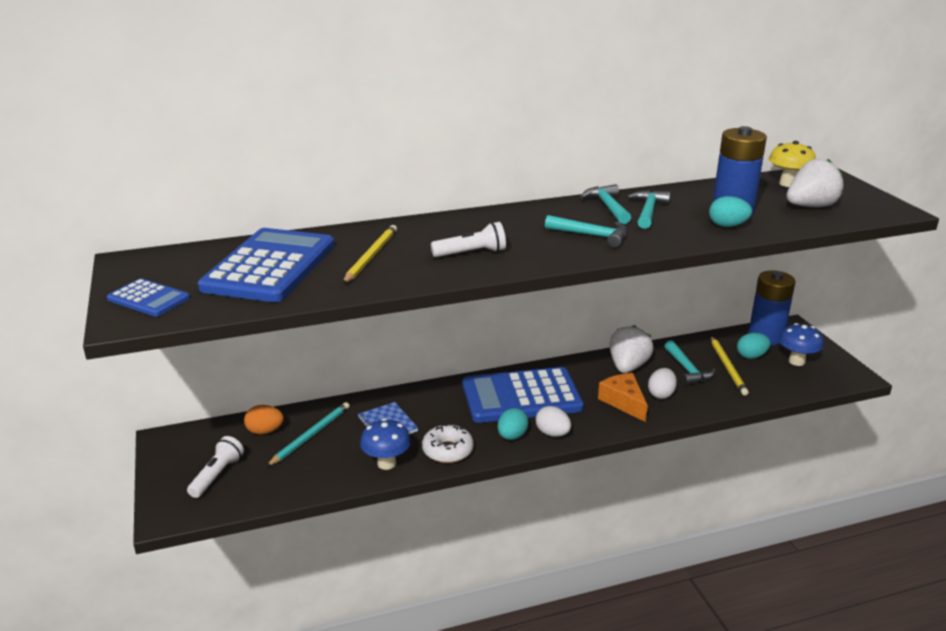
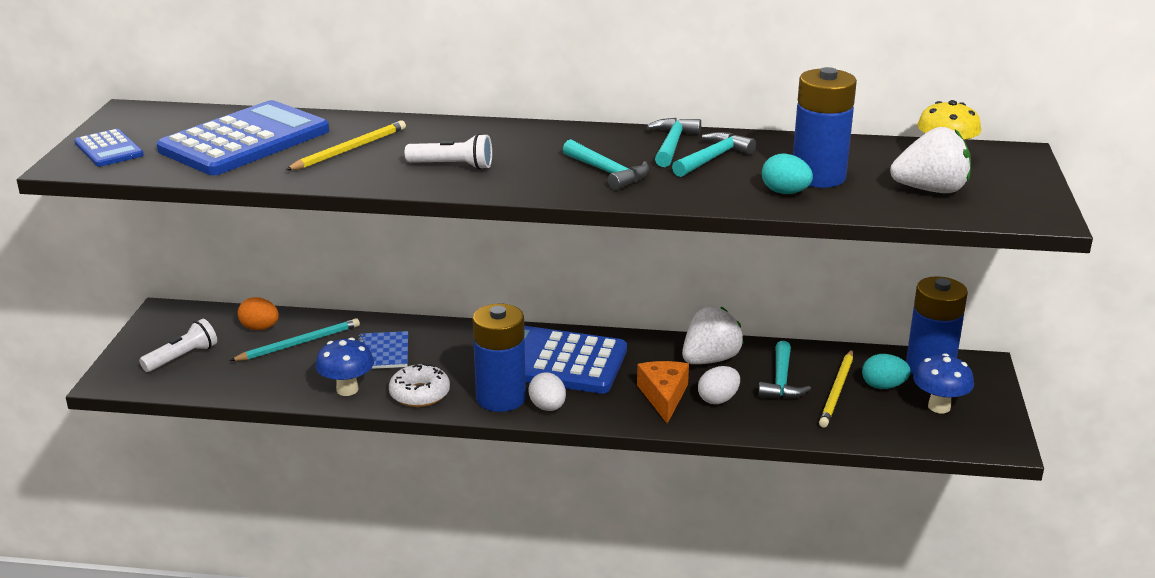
camera: 25 degrees right, 0 degrees up
(512, 436) = (501, 398): turquoise egg -> blue battery

